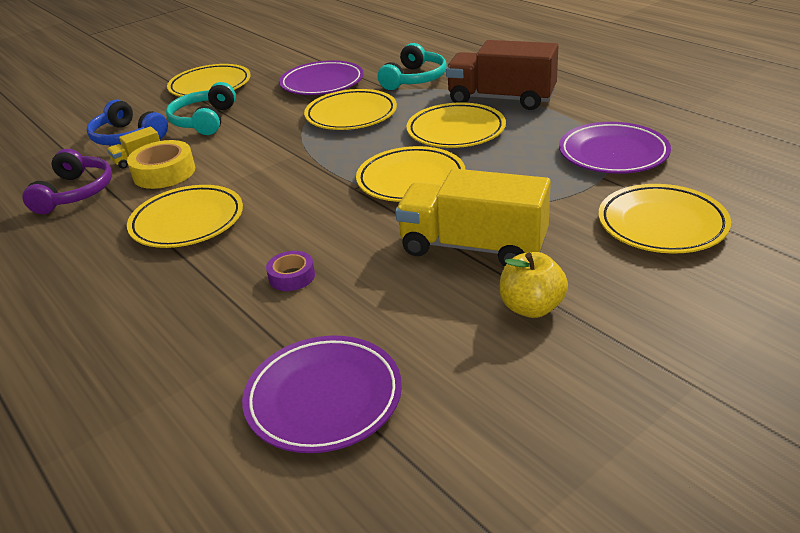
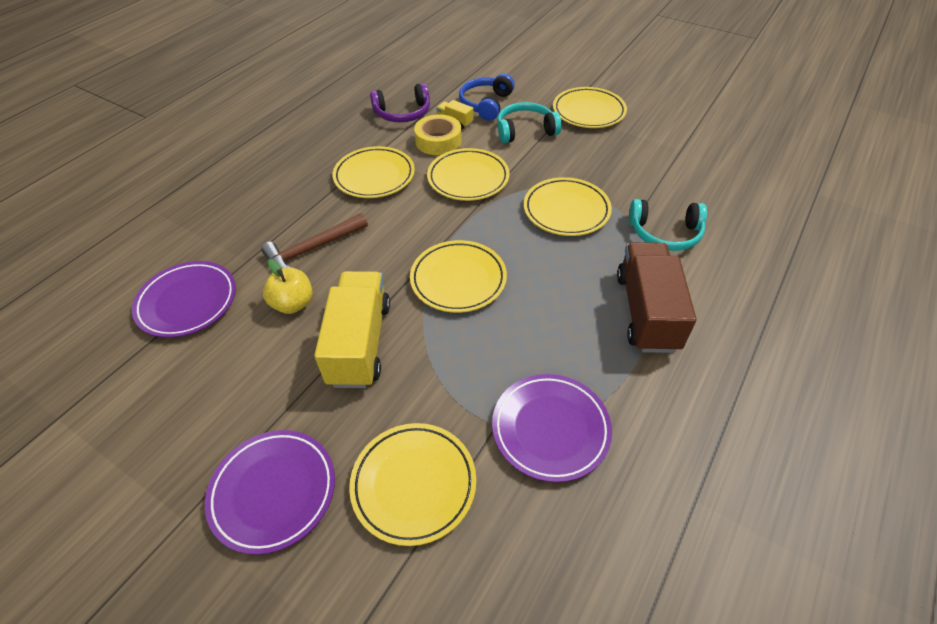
camera: 70 degrees right, 15 degrees up
(292, 276) = (312, 249): purple tape -> brown hammer
(322, 83) = (624, 173): purple plate -> purple plate (273, 492)
(456, 131) = (559, 290): yellow plate -> yellow plate (468, 178)
(531, 307) = (279, 396): yellow apple -> yellow apple (293, 304)

